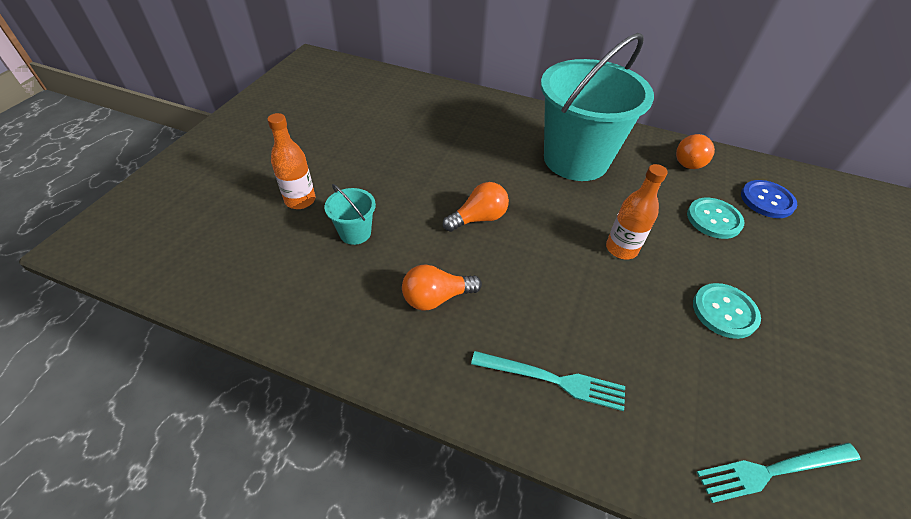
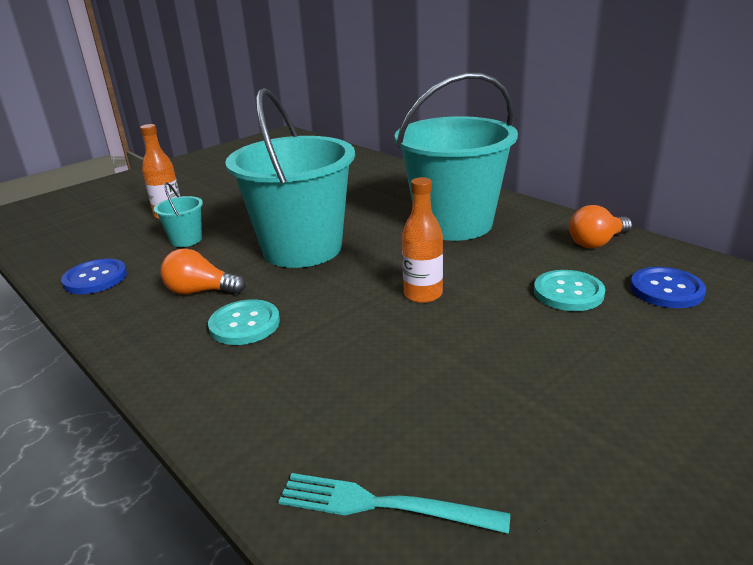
camera: 30 degrees right, 20 degrees down
(310, 311) = (95, 278): none -> blue button
(478, 218) = (302, 248): orange light bulb -> turquoise bucket
(553, 380) = (234, 368): turquoise fork -> none
(724, 311) = (486, 366): turquoise button -> turquoise button (244, 324)

